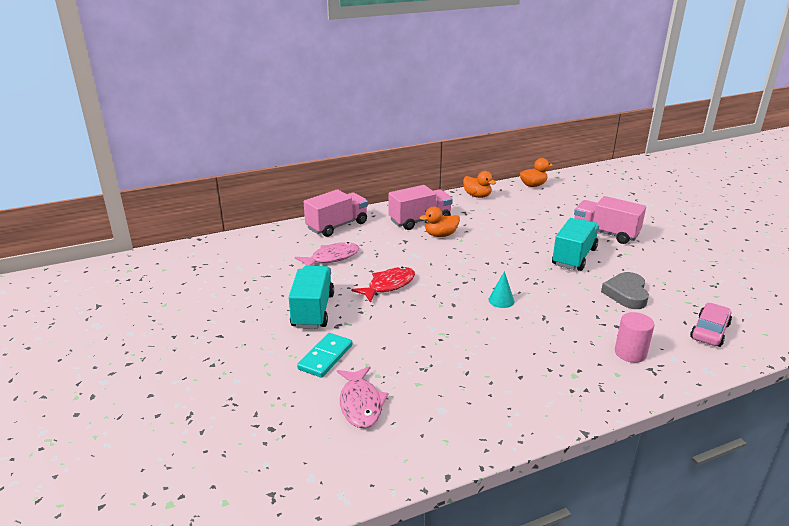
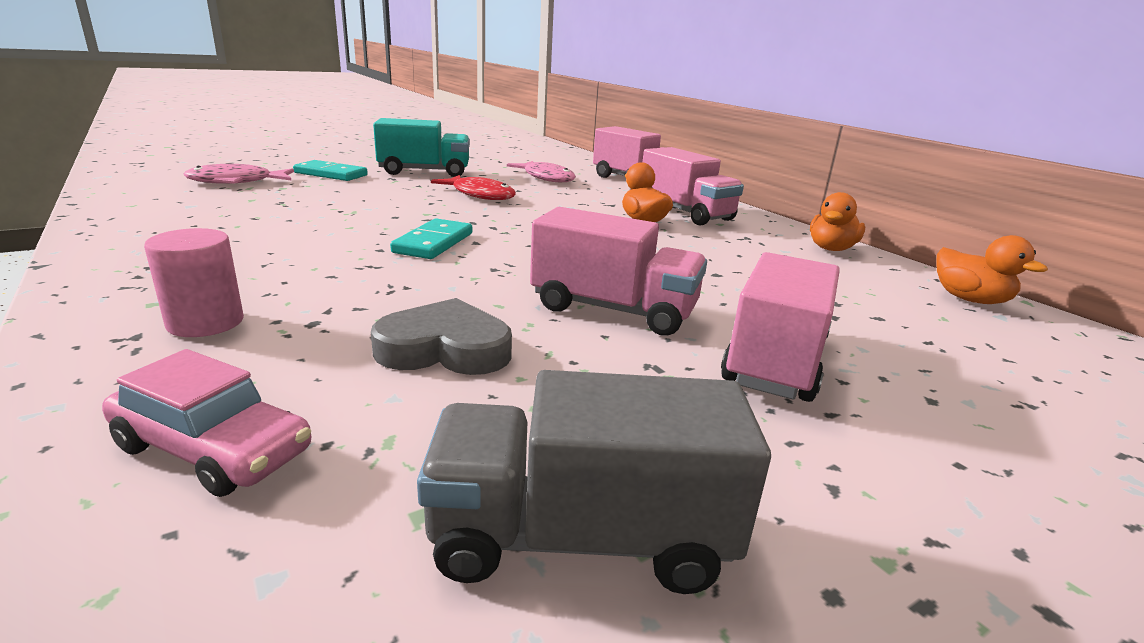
camera: 80 degrees right, 5 degrees down
(501, 300) = (433, 243): turquoise cone -> turquoise domino
(574, 257) = (613, 310): turquoise truck -> pink truck
(710, 274) = (581, 537): none -> grey truck

